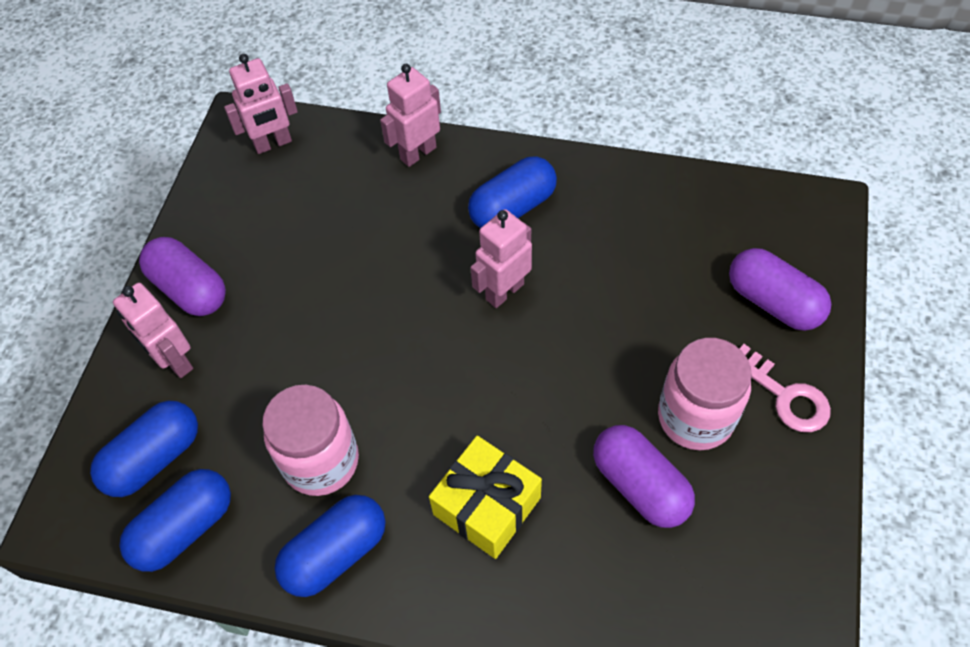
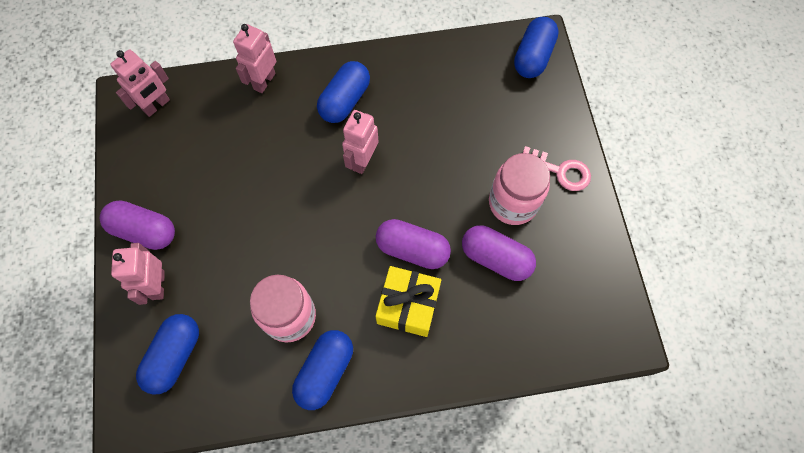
camera: 25 degrees left, 10 degrees up
(175, 361) = (158, 285): pink robot -> pink robot turned 60 degrees clockwise
(185, 528) = (218, 394): blue capsule -> blue capsule (533, 57)
(773, 302) = (532, 112): purple capsule -> purple capsule (412, 249)

